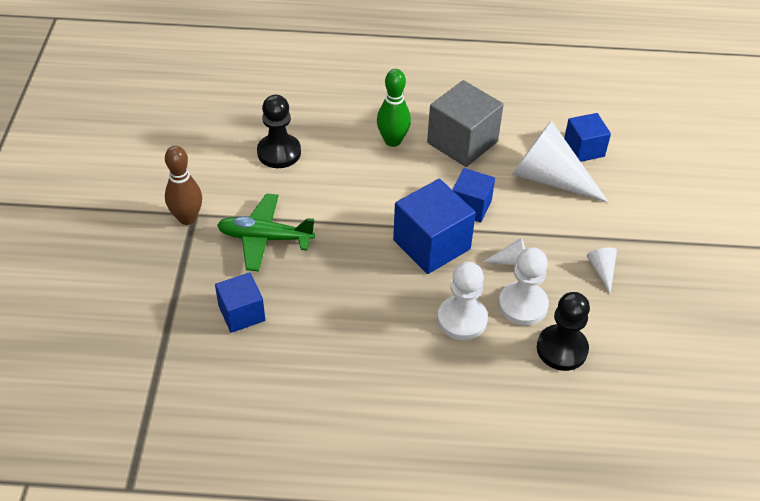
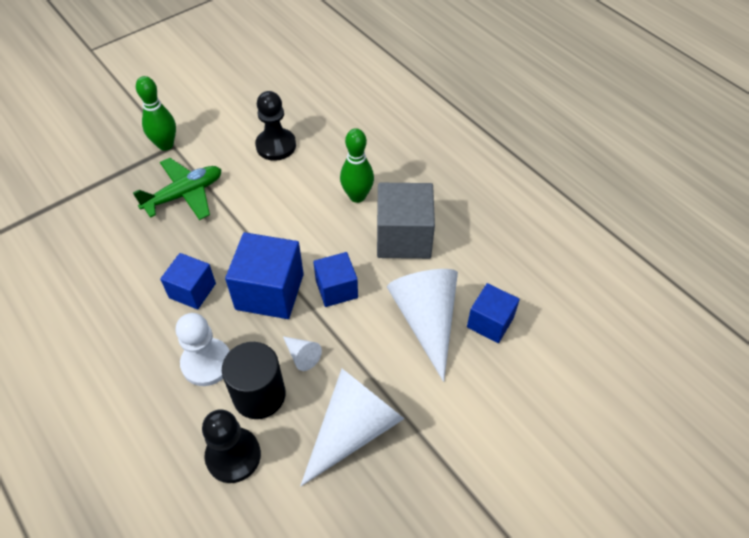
camera: 50 degrees right, 5 degrees up
(187, 218) = (165, 145): brown bowling pin -> green bowling pin
(241, 313) = (102, 230): blue cube -> blue cube (192, 290)
(265, 238) = (184, 195): green plane -> green plane turned 90 degrees clockwise
(523, 305) = (259, 395): white pawn -> black cylinder
(602, 270) = (354, 429): white cone -> white cone, size x2.32

